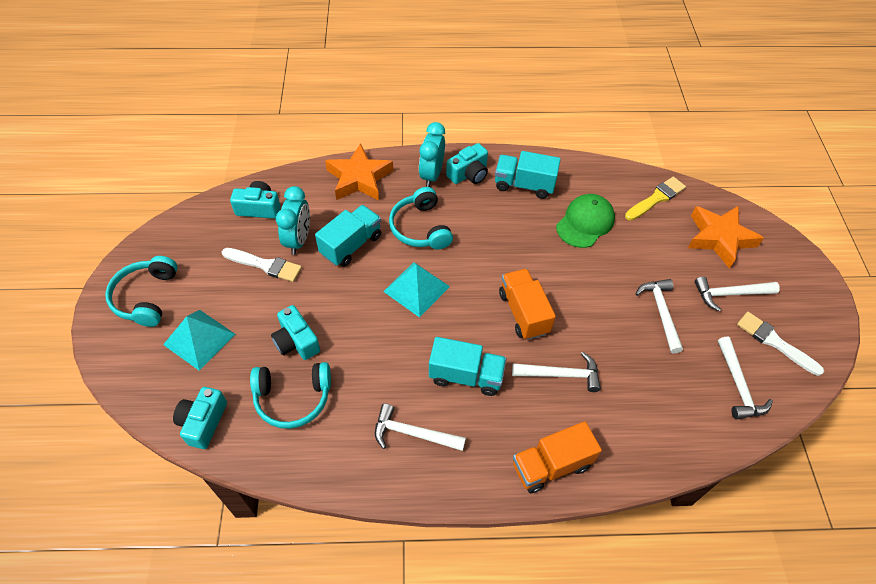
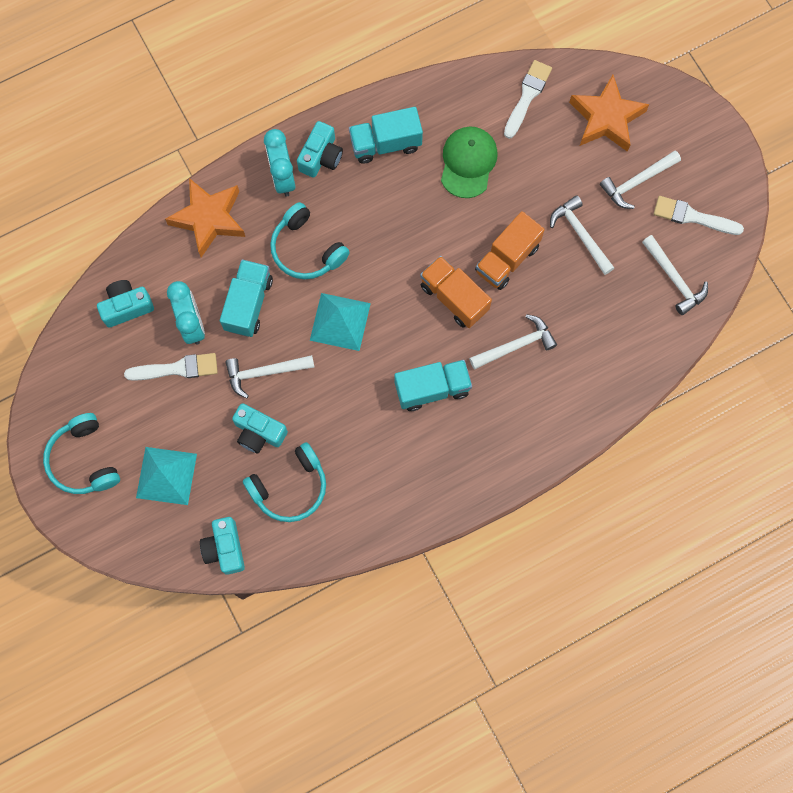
camera: 25 degrees left, 20 degrees up
(413, 433) = (413, 466): white hammer -> white hammer (265, 372)
(551, 465) = (543, 435): orange truck -> orange truck (507, 259)
(656, 198) = (527, 96): yellow brush -> white brush

